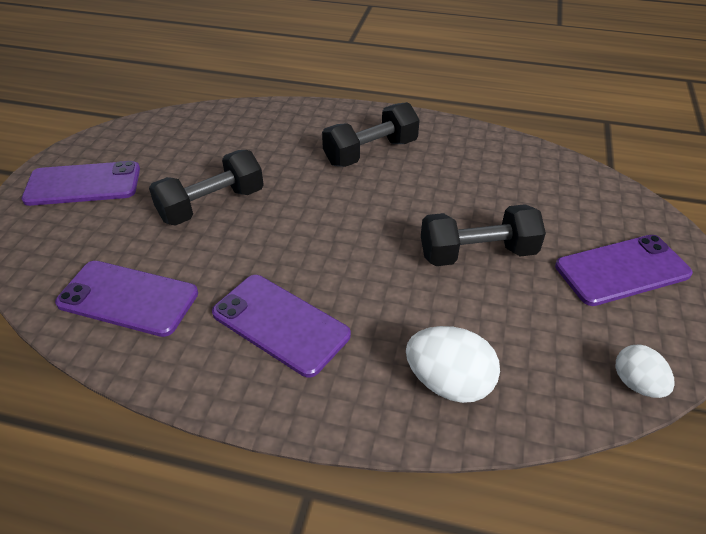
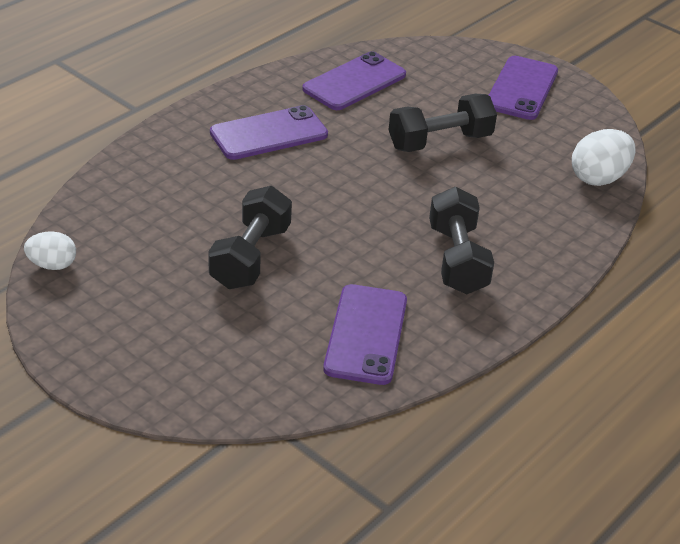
camera: 115 degrees right, 5 degrees down
(212, 205) = (440, 141): black dumbbell -> black dumbbell turned 75 degrees clockwise
(448, 383) = (146, 182): white egg -> white egg (598, 178)
(622, 270) = (149, 332): purple phone -> purple phone (366, 334)

